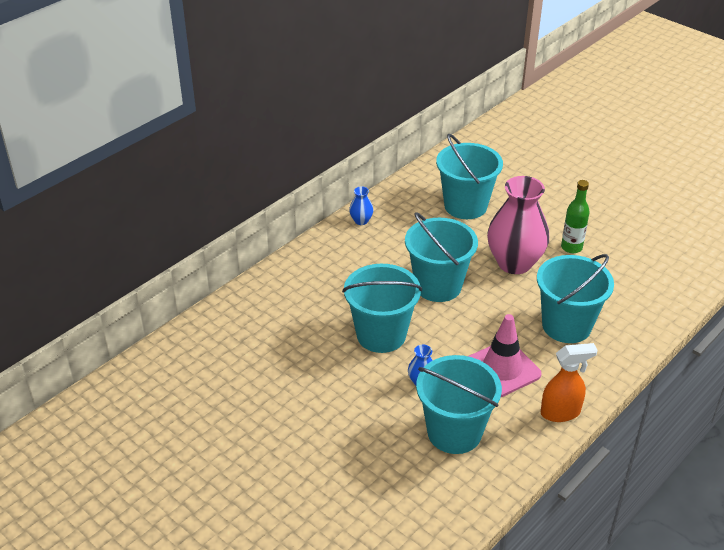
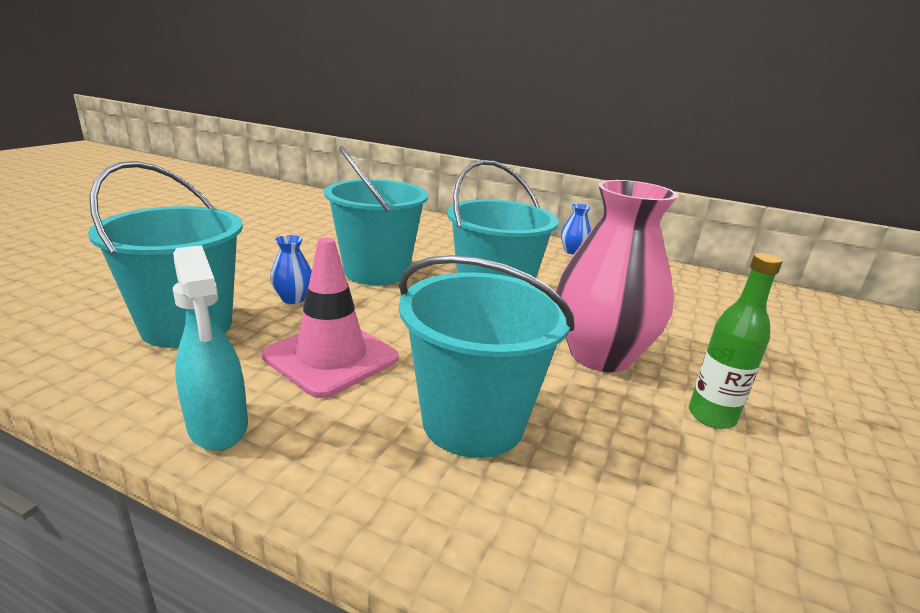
camera: 70 degrees right, 15 degrees down
(465, 206) = (686, 308): turquoise bucket -> none
(561, 412) = (218, 427): orange spray bottle -> turquoise spray bottle

